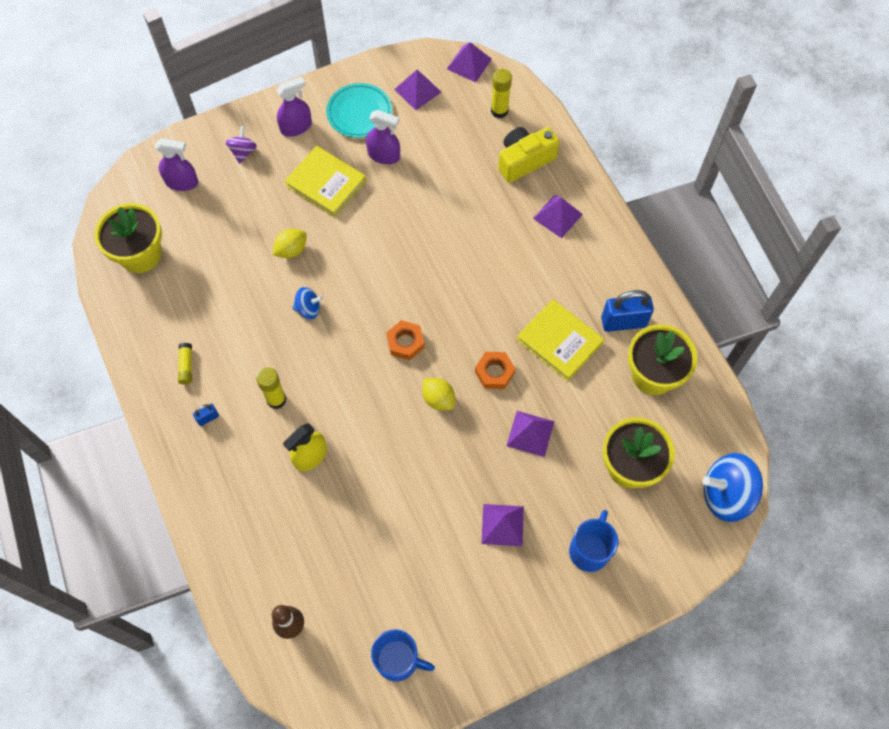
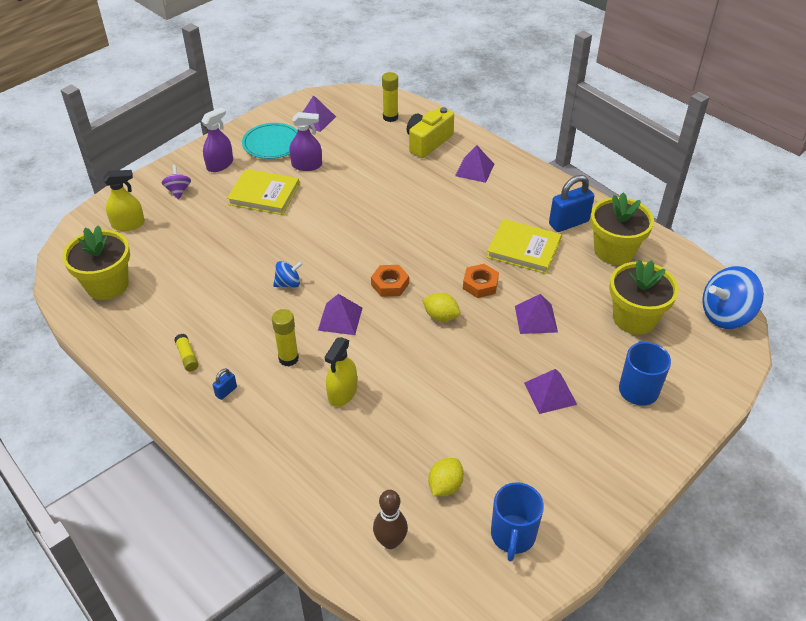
camera: 20 degrees left, 20 degrees down
(182, 182) = (128, 224): purple spray bottle -> yellow spray bottle
(291, 250) = (253, 246): yellow lemon -> yellow lemon (445, 486)
(398, 660) = (512, 536): blue mug -> blue mug turned 105 degrees clockwise
(469, 64) = (350, 95): purple pyramid -> purple pyramid (340, 319)

